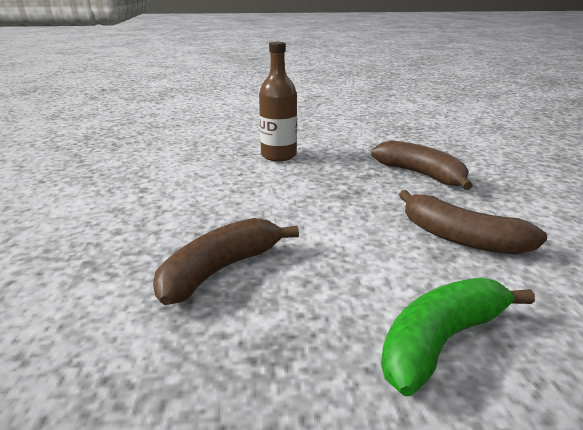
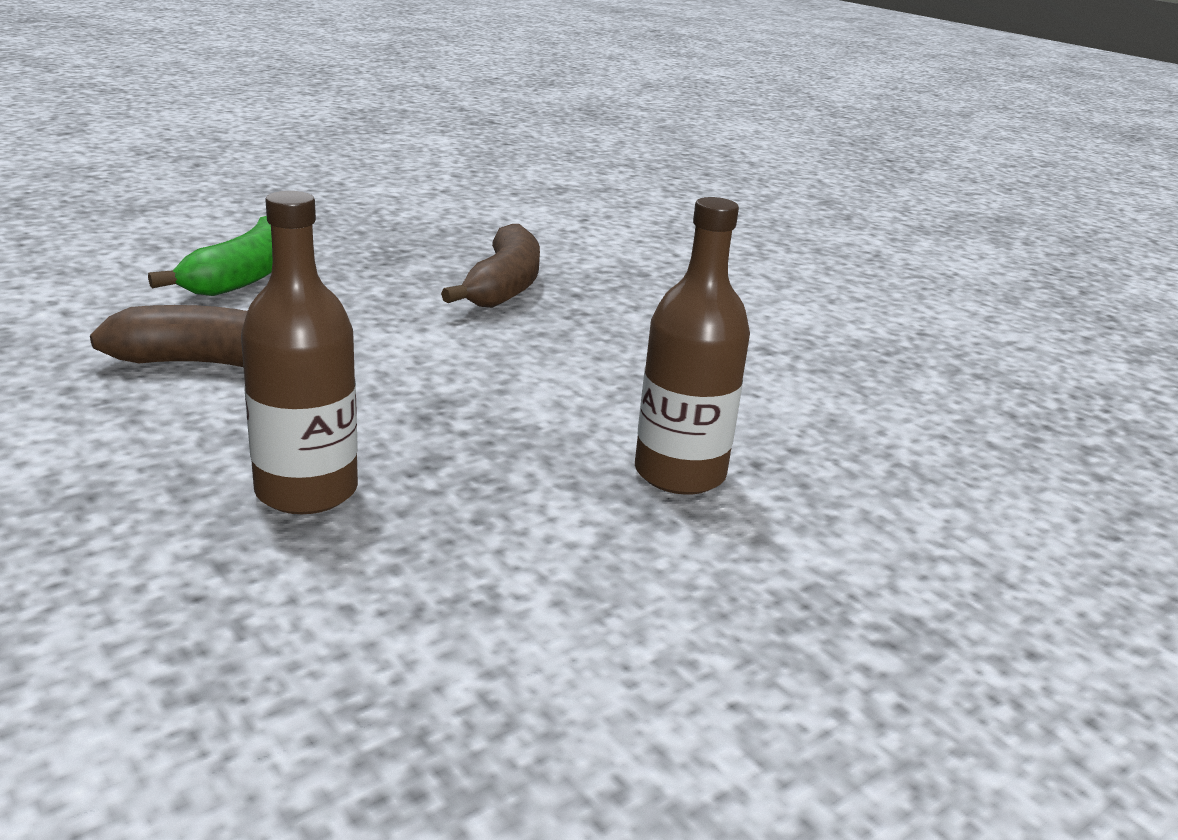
camera: 145 degrees right, 0 degrees up
(421, 174) = (306, 491): brown banana -> brown bottle

